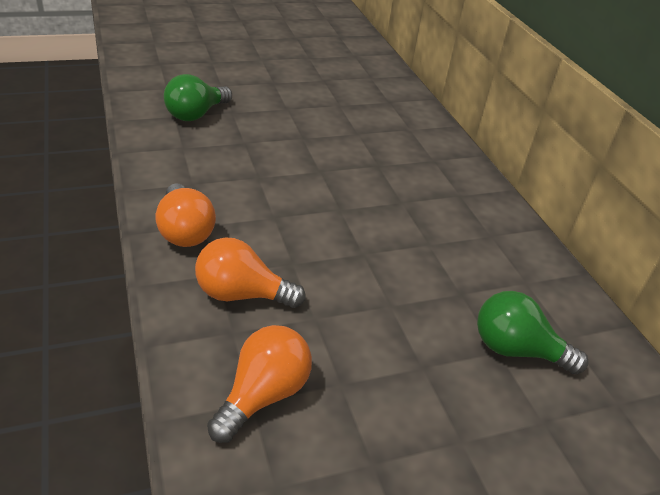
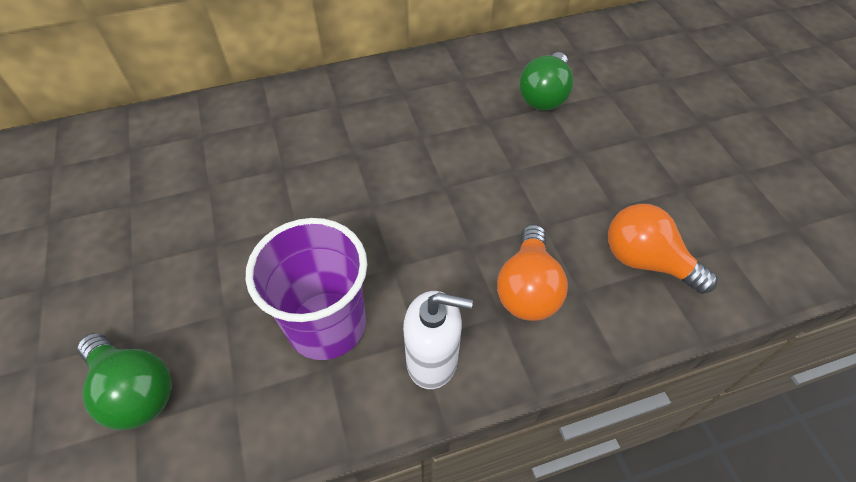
camera: 85 degrees left, 15 degrees up
(184, 231) = (432, 360): orange light bulb -> white soap dispenser
(226, 183) = (326, 324): none -> purple cup

